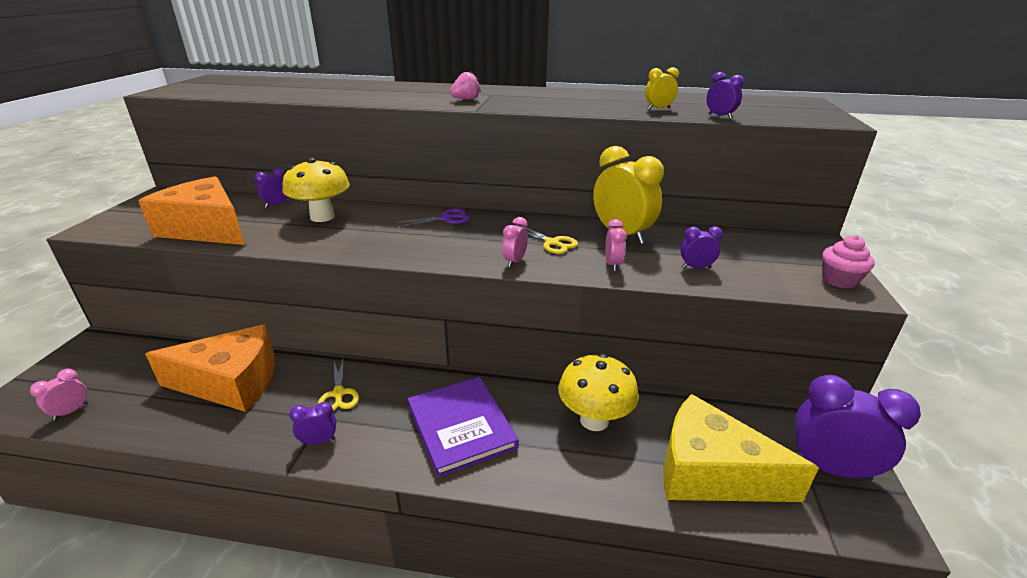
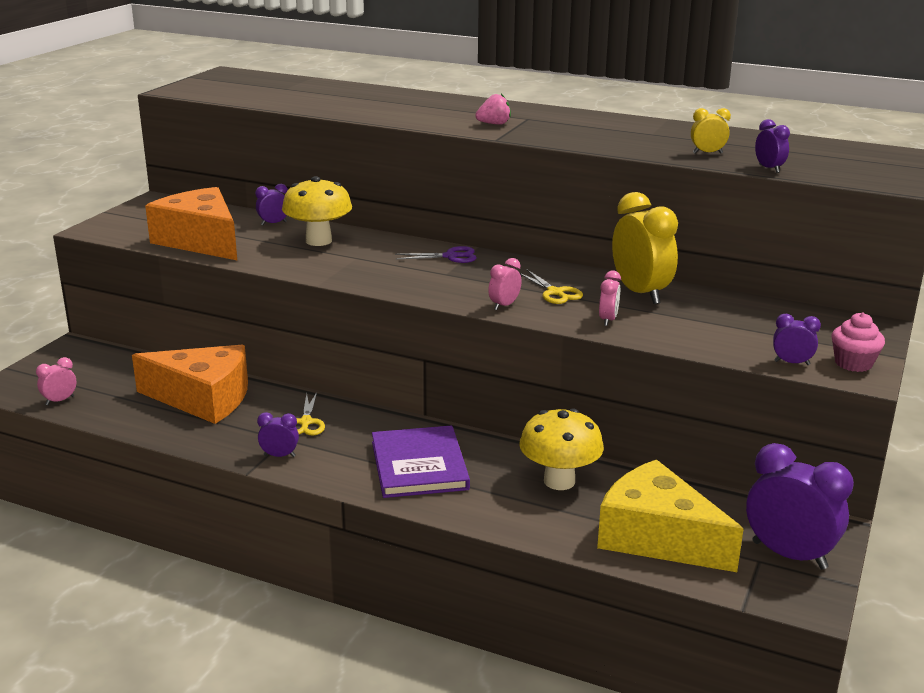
camera: 15 degrees right, 5 degrees down
(696, 268) = (699, 333): purple clock -> purple clock (792, 363)

